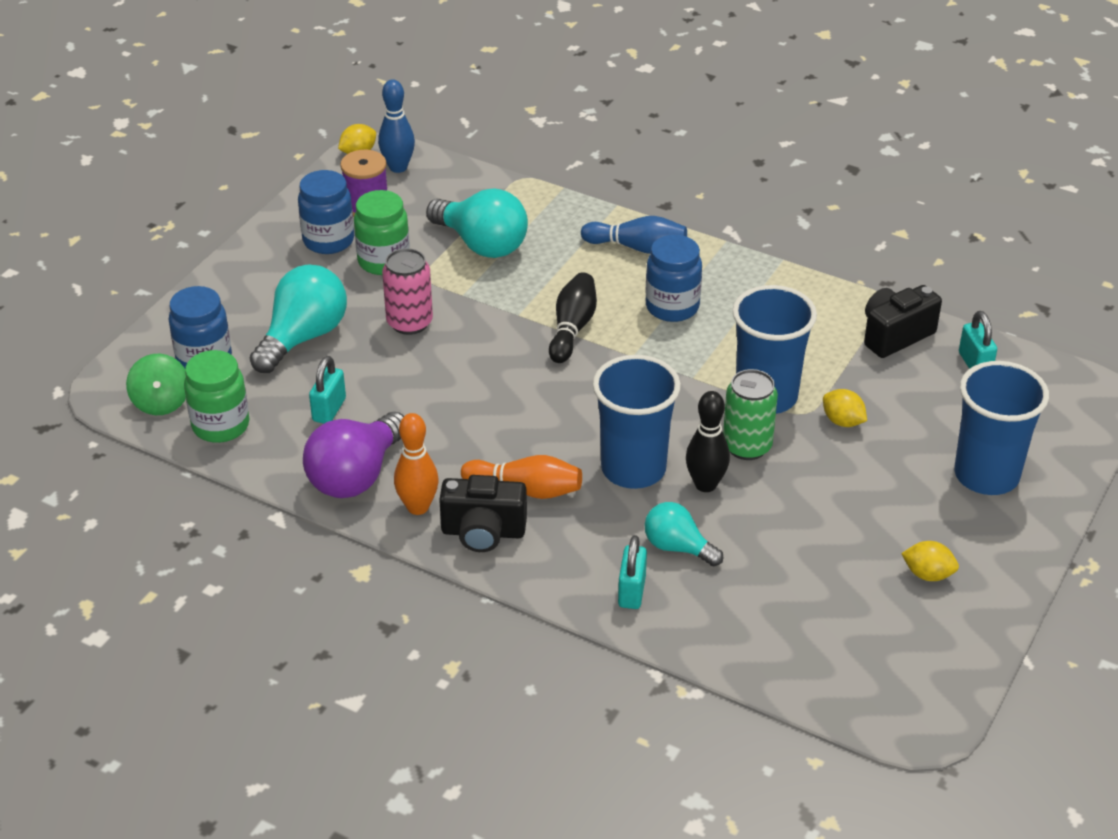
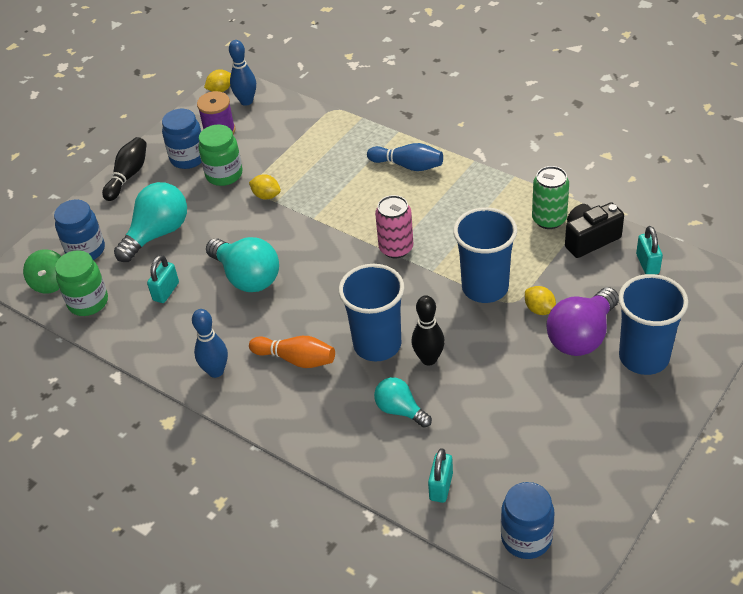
camera: 10 degrees right, 5 degrees up
(356, 476) = (176, 345): purple light bulb -> purple light bulb (581, 336)
(409, 323) = (234, 223): pink can -> pink can (396, 248)
(418, 507) = (216, 371): orange bowling pin -> blue bowling pin
(482, 244) = (296, 162): turquoise light bulb -> turquoise light bulb (247, 277)
(483, 532) = (259, 393): black camera -> none
(572, 328) = (350, 230): black bowling pin -> black bowling pin (128, 176)
(631, 591) = (360, 446): turquoise padlock -> turquoise padlock (441, 486)
(672, 307) = (426, 213): blue jar -> blue jar (526, 538)
(747, 446) = (464, 328): green can -> green can (549, 219)
(928, 574) = (587, 439): yellow lemon -> yellow lemon (266, 196)

